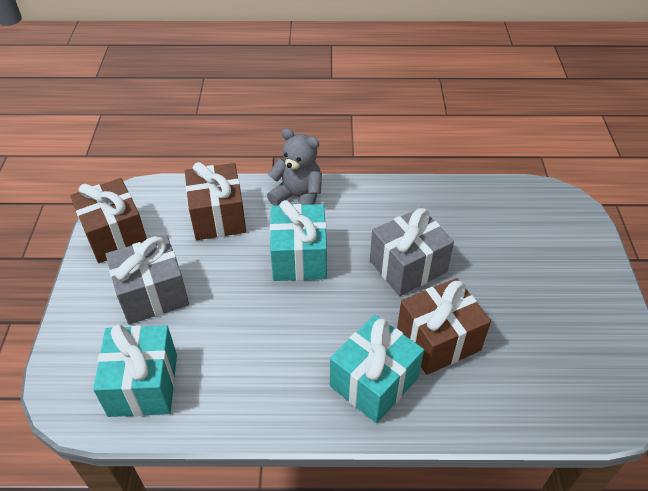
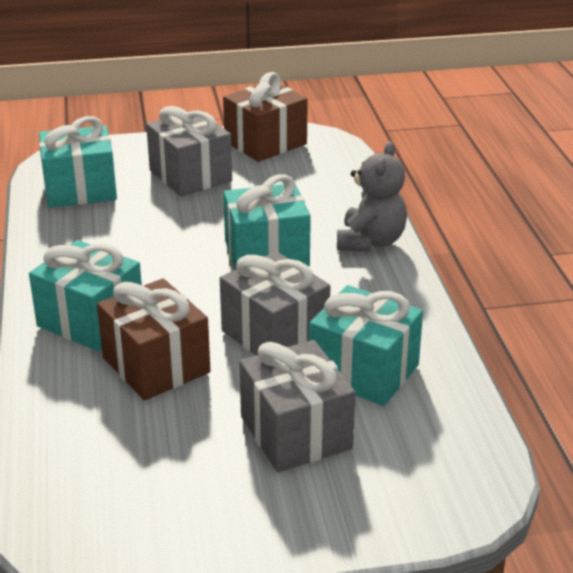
camera: 80 degrees right, 15 degrees down
(218, 217) = (315, 194): brown gift -> none
(453, 227) = (364, 371): none -> turquoise gift
(515, 270) = (295, 432): none -> grey gift

